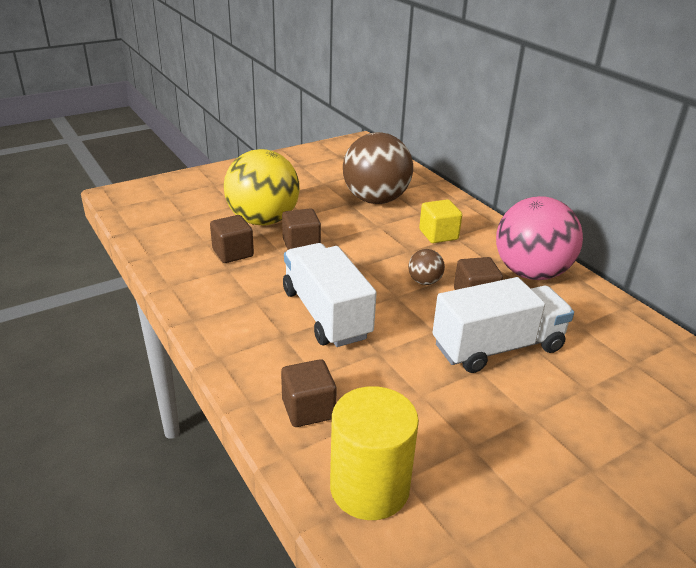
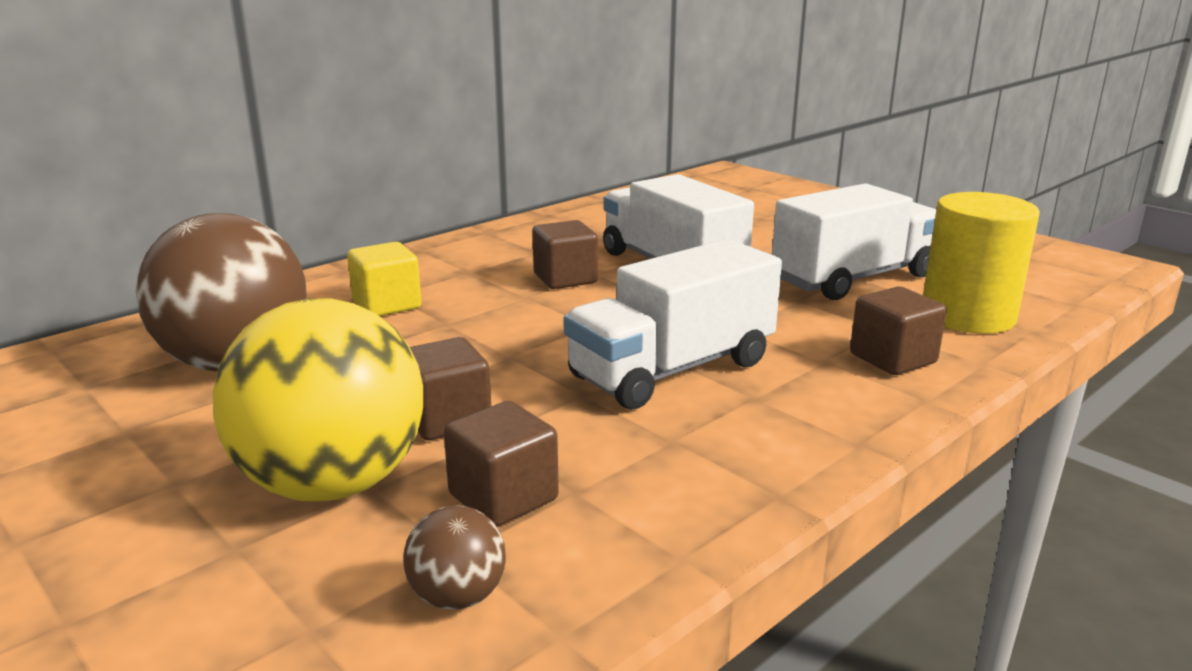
camera: 100 degrees left, 10 degrees down
(424, 281) = (540, 308): brown ball -> brown ball (458, 597)
(464, 444) = (853, 278): none -> white truck
(530, 273) = (490, 251): pink ball -> none

